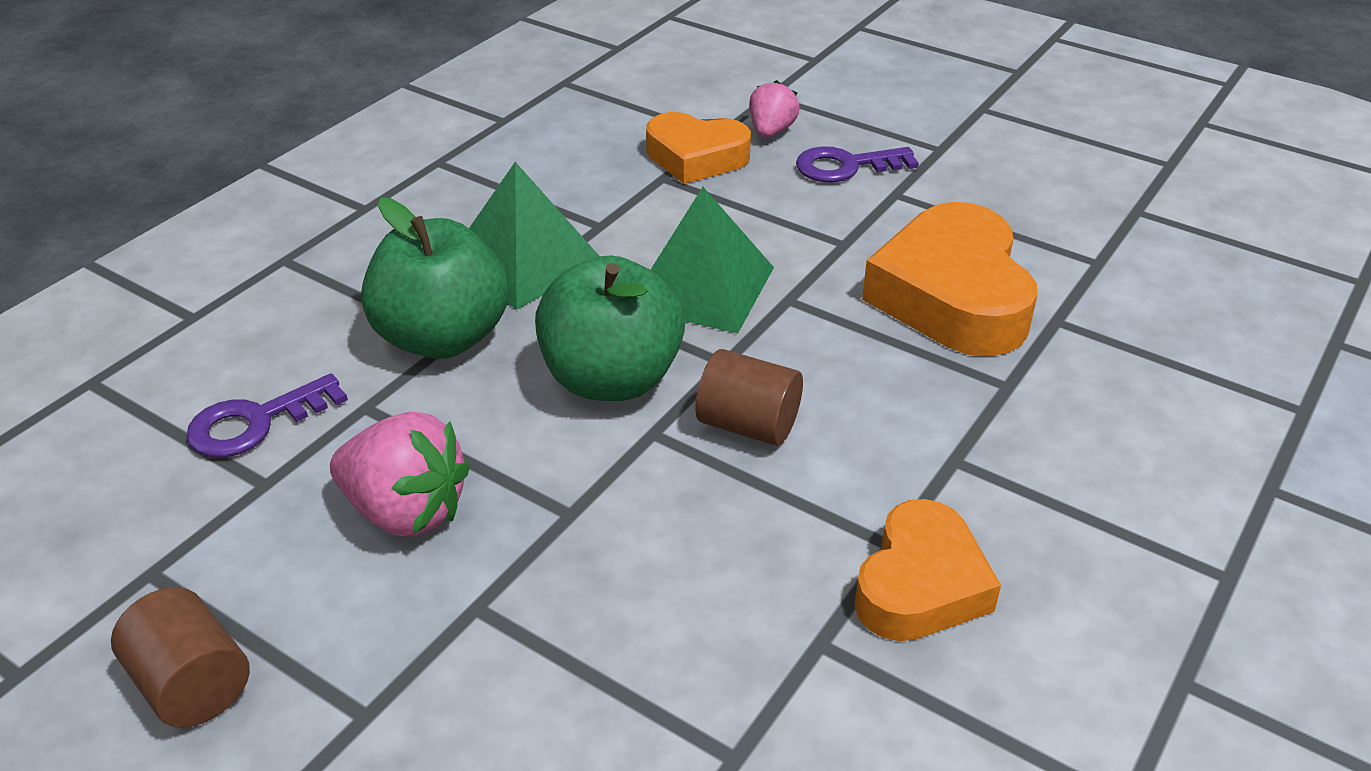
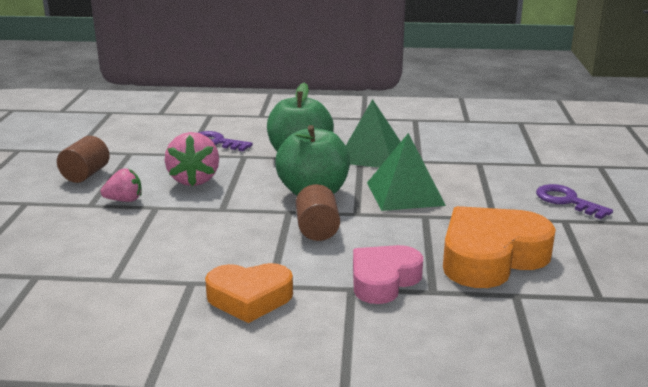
camera: 60 degrees right, 15 degrees down
(696, 157) = (508, 165): orange heart -> none
(771, 131) = (565, 175): pink strawberry -> pink strawberry (124, 200)
(953, 419) = (383, 280): none -> pink heart

